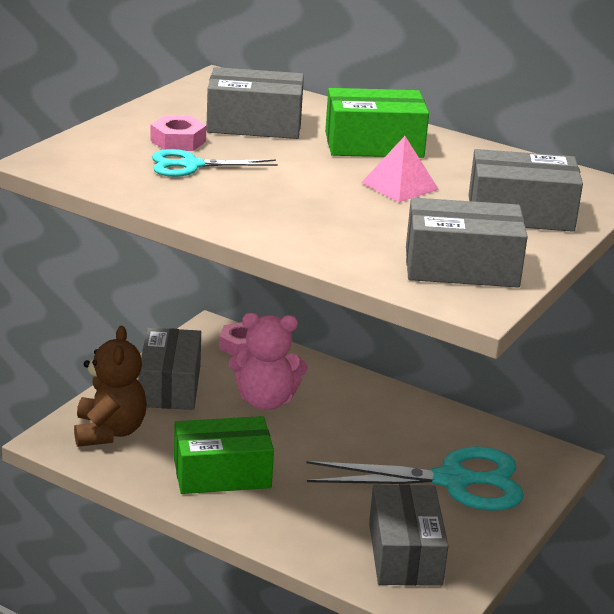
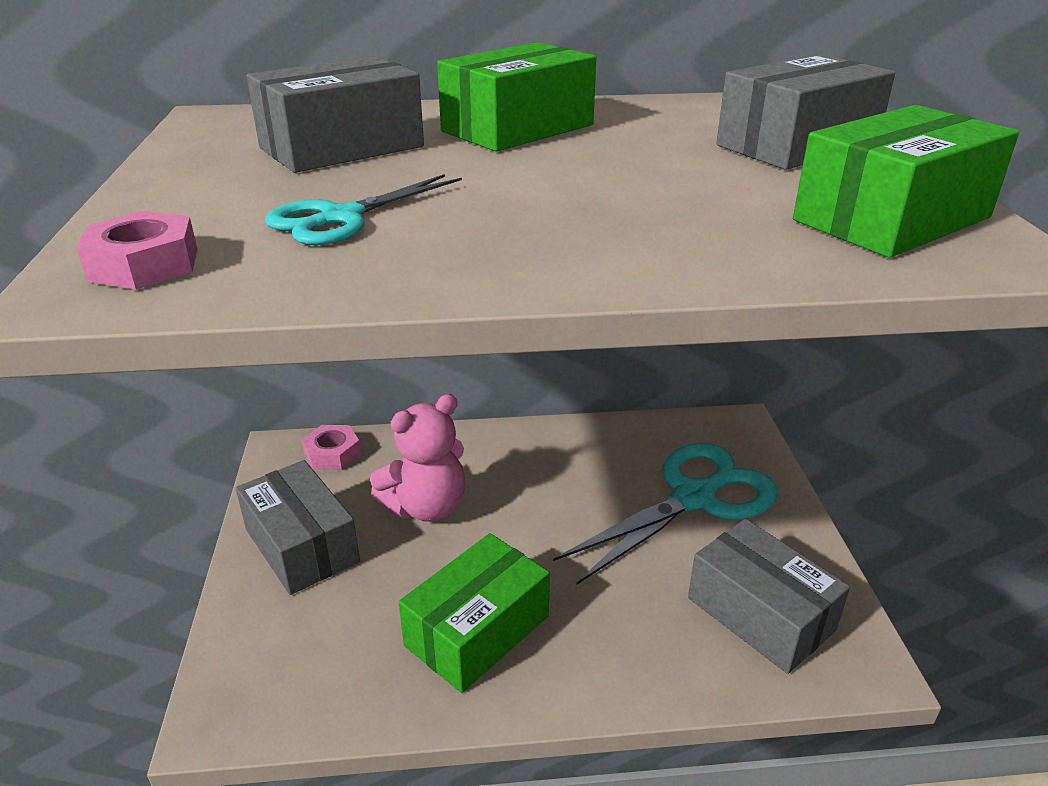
camera: 35 degrees left, 5 degrees up
(109, 432) = (286, 654): brown teddy bear -> none
(178, 141) = (270, 194): pink nut -> pink nut (144, 264)
(400, 186) = (632, 158): pink pyramid -> none
(461, 267) = (891, 219): grey box -> green box

